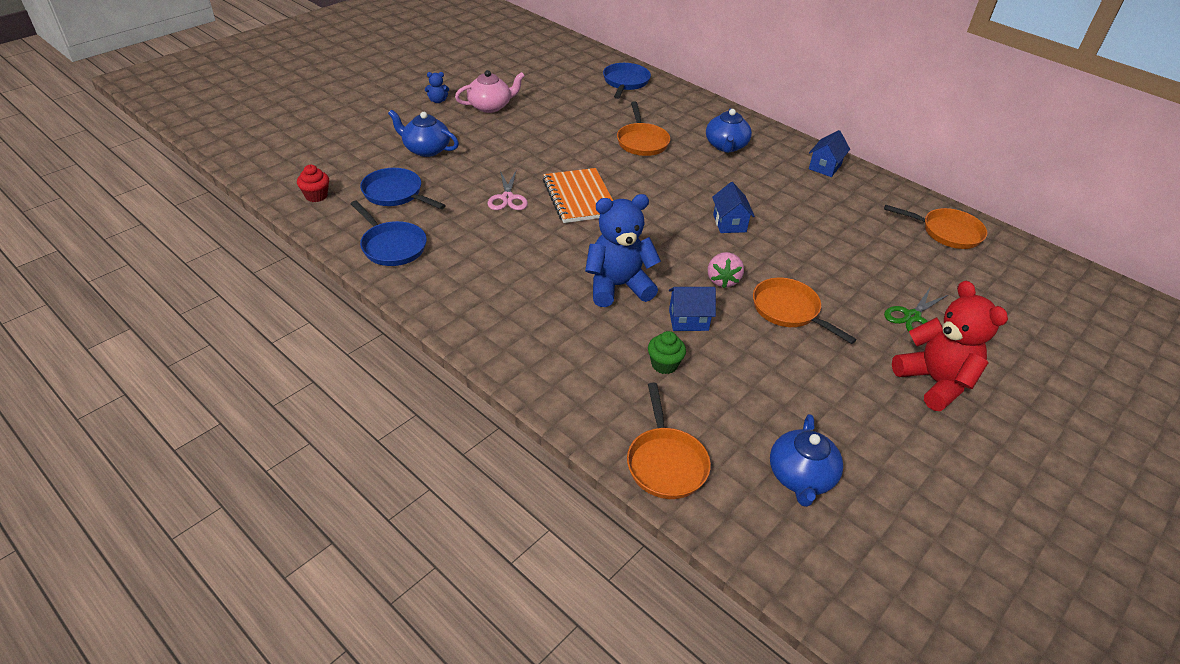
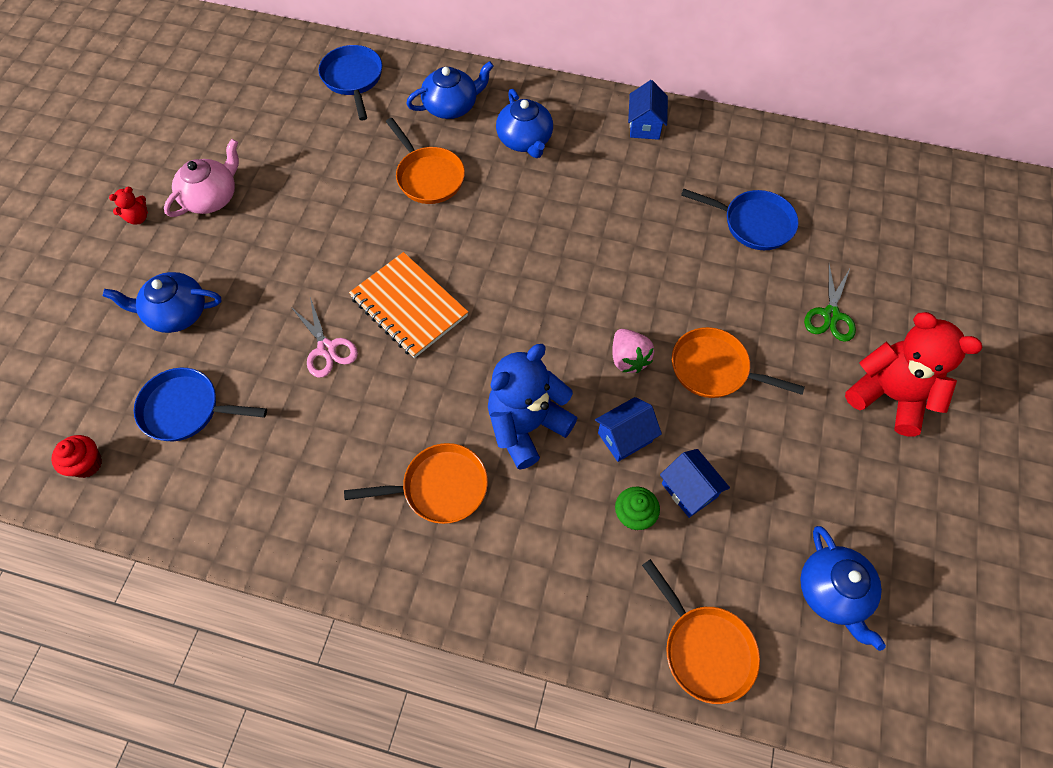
camera: 25 degrees left, 20 degrees up
(391, 246) = (236, 499): blue pan -> blue pan (753, 223)
(437, 101) = (138, 218): blue teddy bear -> red teddy bear
(684, 114) = (451, 106): none -> blue teapot
(729, 223) = (591, 266): blue house -> blue house (689, 490)
(947, 232) = (808, 172): orange pan -> orange pan (439, 487)

